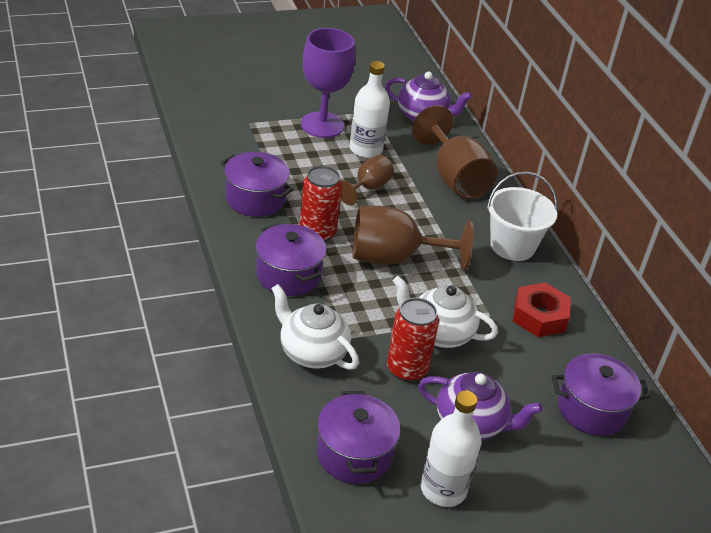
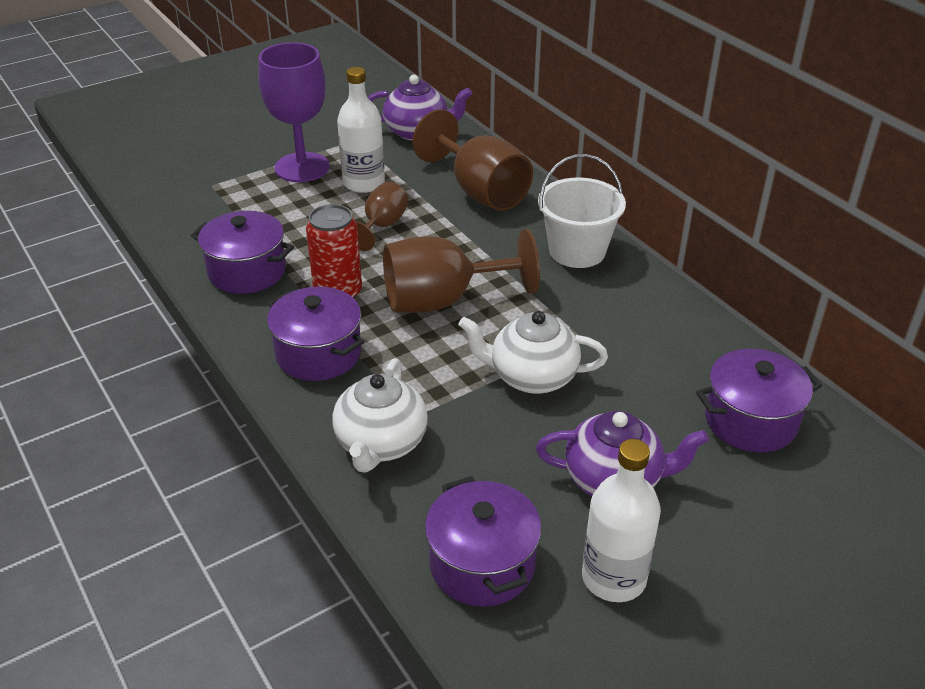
camera: 10 degrees left, 0 degrees up
(312, 352) = (381, 444): white teapot -> white teapot turned 105 degrees counterclockwise
(407, 369) = (508, 432): red can -> none
(539, 316) = (642, 325): red nut -> none

